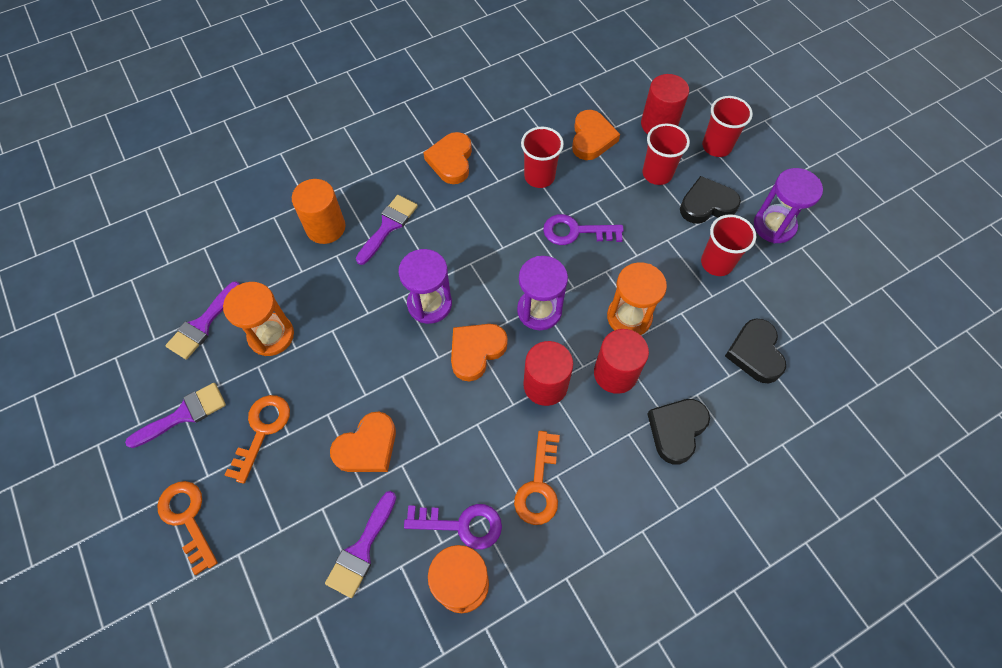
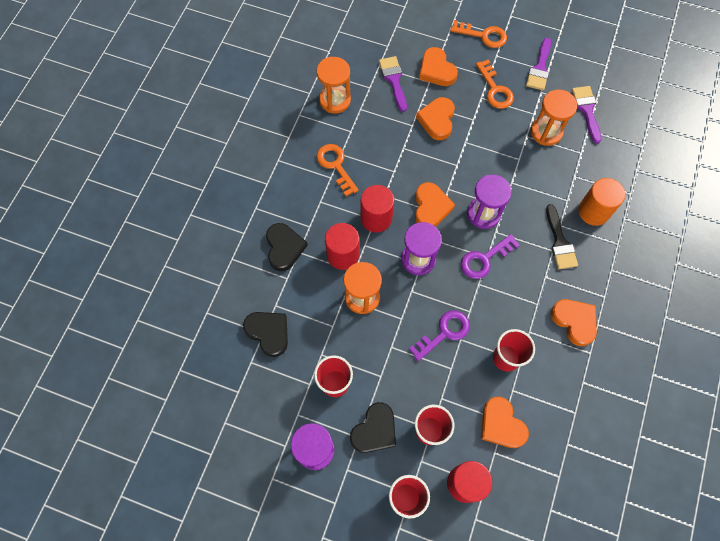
camera: 140 degrees right, 5 degrees up
(296, 517) = (436, 70): none -> orange heart
(388, 226) = (559, 242): purple brush -> black brush
(461, 525) = (357, 122): purple key -> purple key (484, 259)

